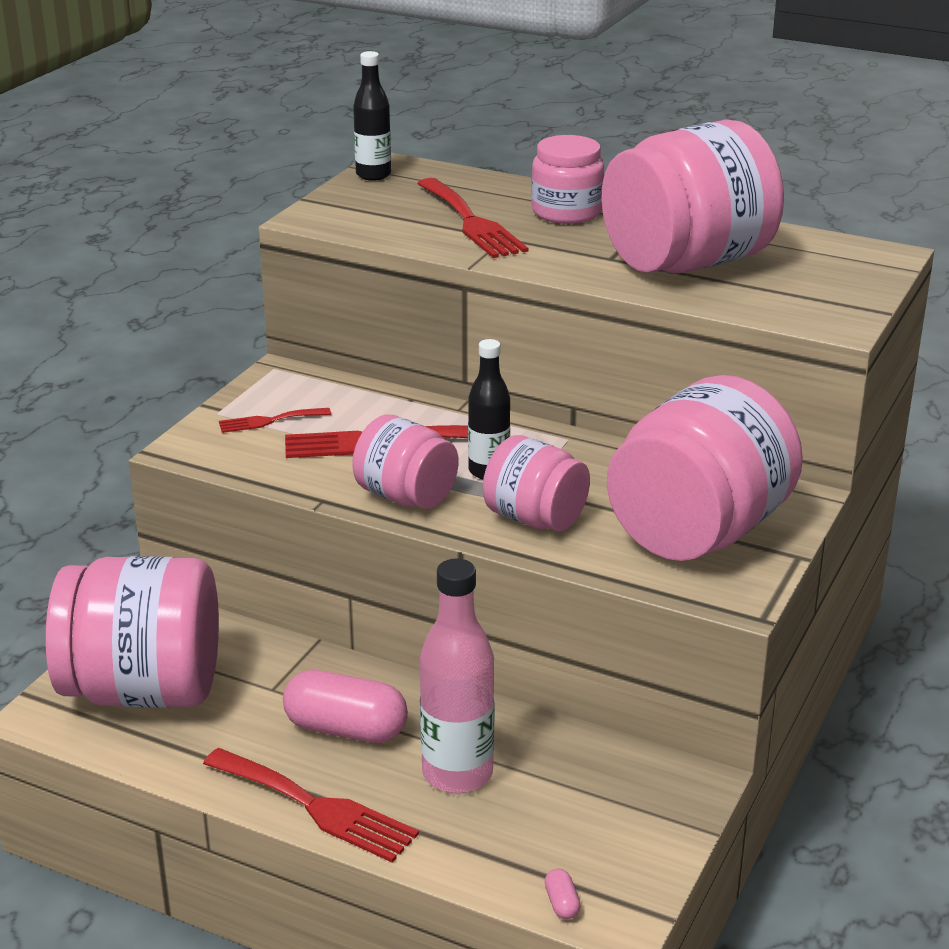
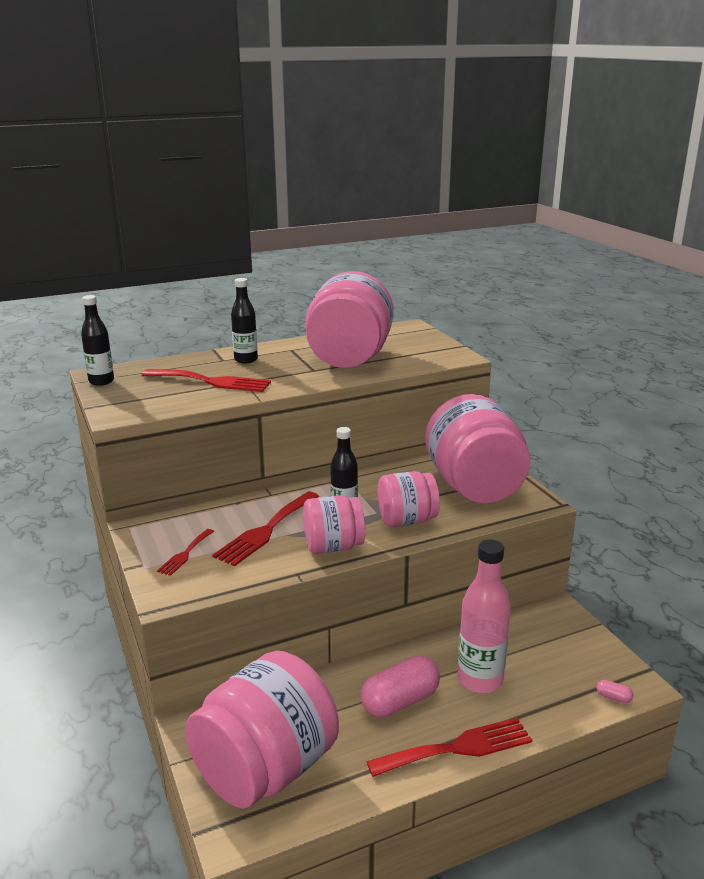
camera: 50 degrees left, 5 degrees down
(566, 212) = (246, 360): pink jar -> black bottle

